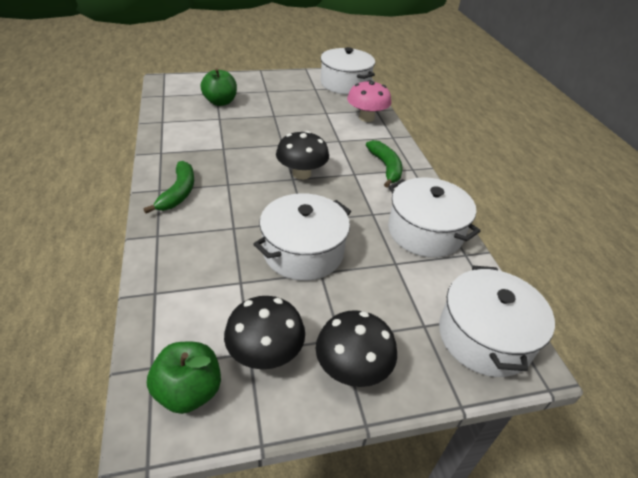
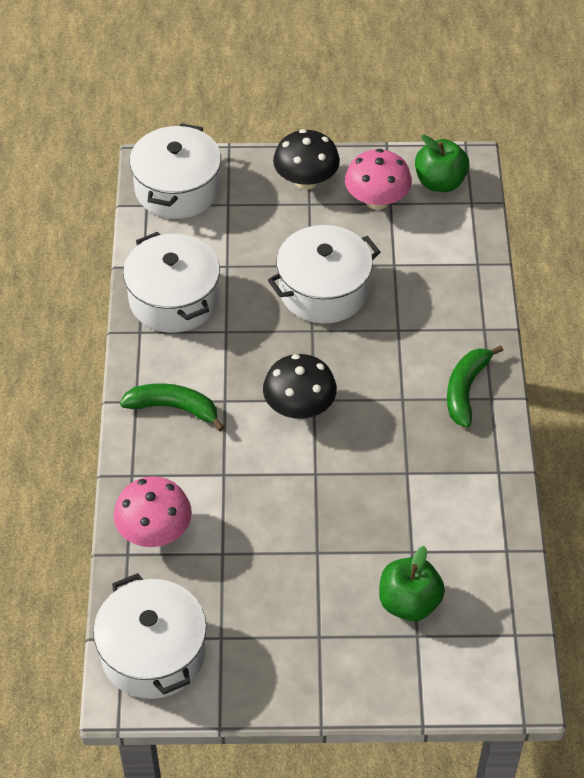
camera: 165 degrees left, 10 degrees up
(265, 353) = (377, 200): black mushroom -> pink mushroom
(386, 167) = (174, 408): green banana -> green banana turned 105 degrees clockwise

